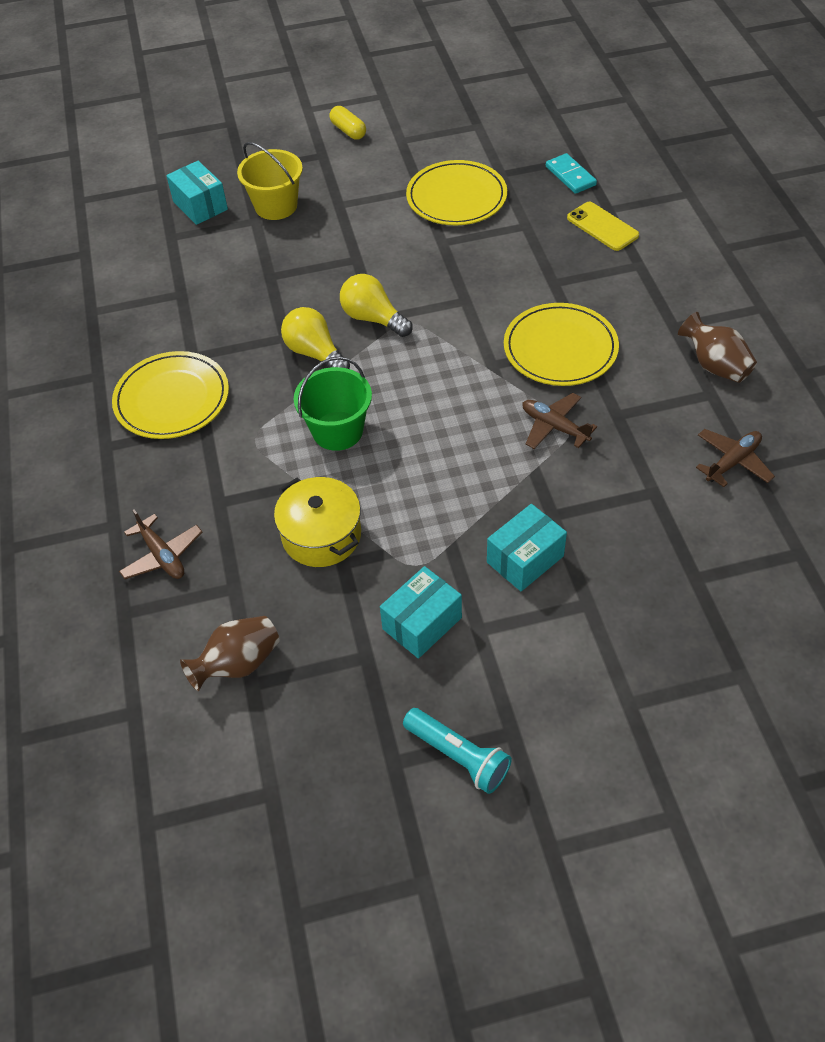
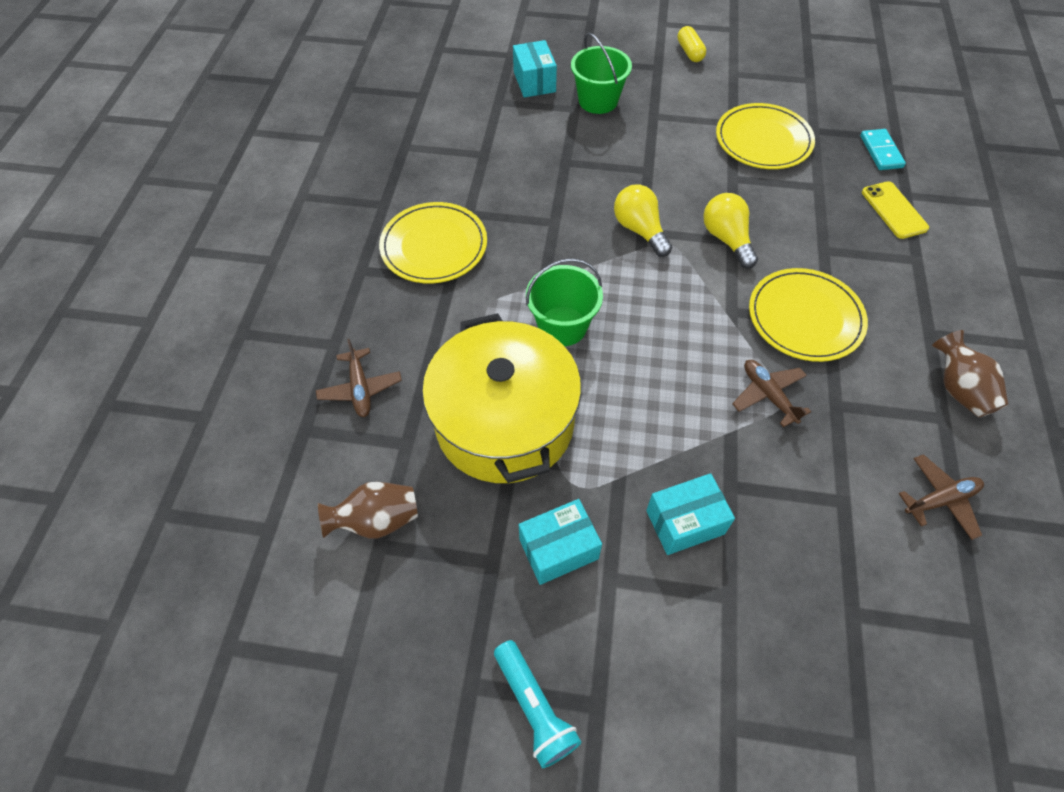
camera: 20 degrees right, 5 degrees up
(276, 206) = (598, 101): yellow bucket -> green bucket
(315, 353) = (574, 245): yellow light bulb -> yellow light bulb (727, 239)
(321, 535) = (505, 422): yellow pot -> yellow pot, size x1.77

